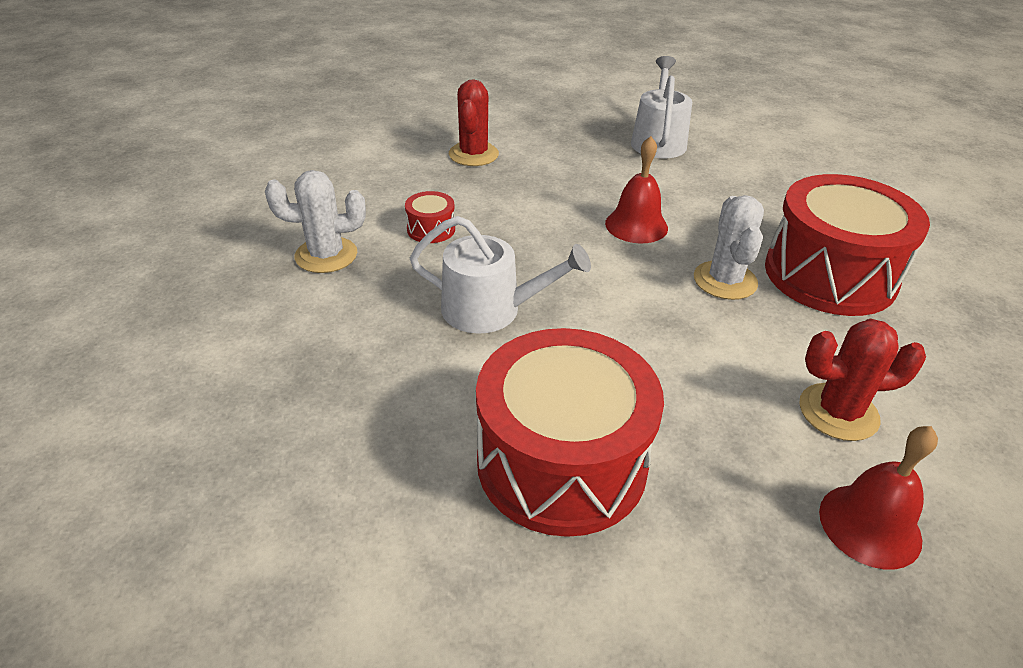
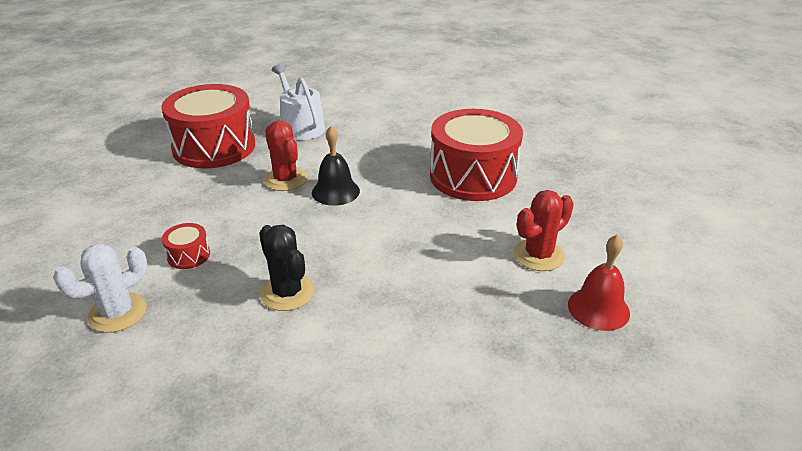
camera: 35 degrees left, 5 degrees down
(473, 154) = (170, 185): red cactus -> red cactus (285, 179)
(491, 309) = (287, 292): white watering can -> black cactus
(561, 462) = (419, 366): red drum -> red drum (214, 147)
(636, 225) = (335, 191): red bell -> black bell
(725, 280) = (419, 205): white cactus -> none

